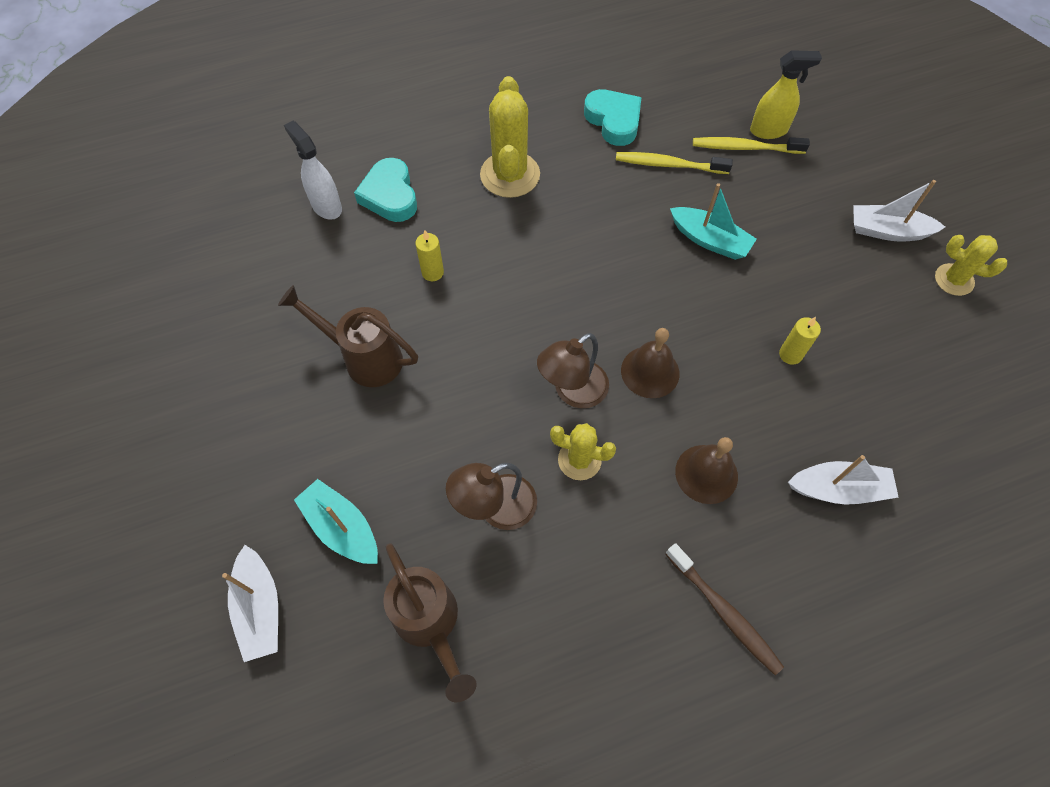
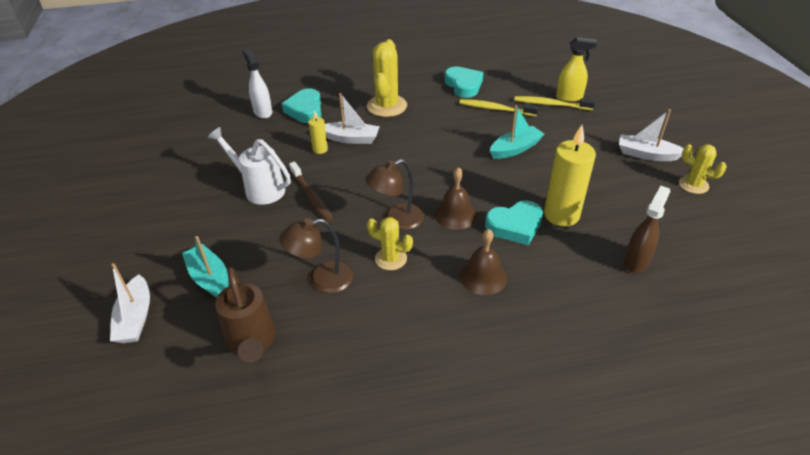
camera: 10 degrees right, 20 degrees down
(364, 357) = (259, 188): brown watering can -> white watering can
(709, 240) = (515, 149): turquoise boat -> turquoise boat turned 75 degrees counterclockwise
(724, 612) = (477, 363): brown toothbrush -> brown toothbrush (312, 196)
(733, 382) = (515, 226): none -> turquoise heart
(790, 354) = (561, 215): yellow candle -> yellow candle, size x2.05
(838, 489) = (584, 297): white boat -> white boat (351, 139)
(896, 422) = (636, 261): none -> brown spray bottle

